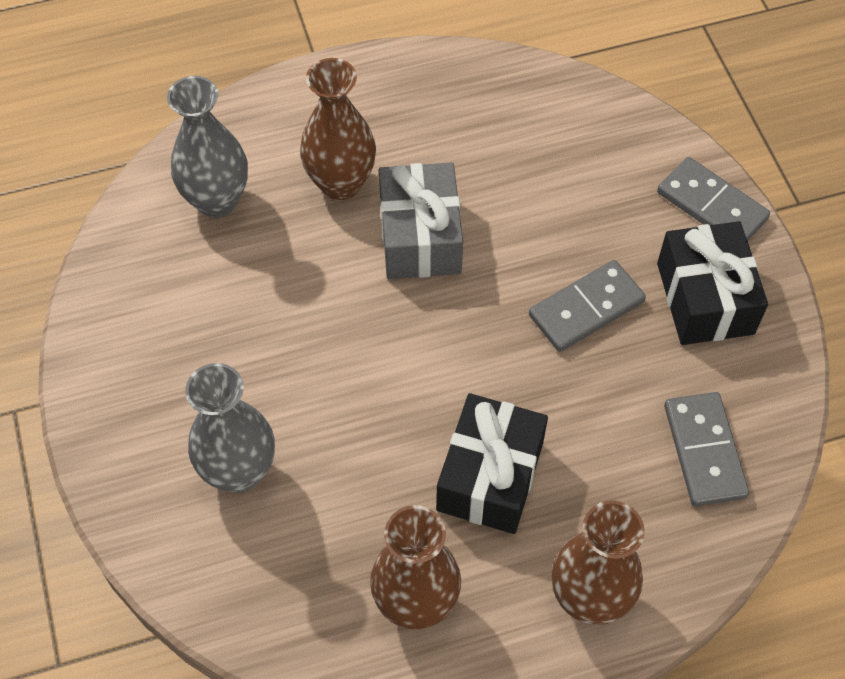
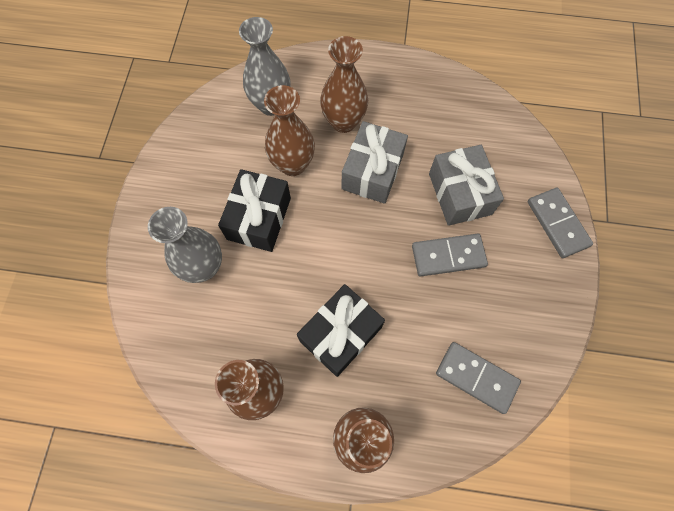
camera: 25 degrees right, 10 degrees up
(296, 273) = (293, 164): none -> brown vase
(559, 218) = (459, 194): none -> grey gift
(704, 451) = (476, 377): grey domino -> grey domino turned 75 degrees counterclockwise
(705, 298) = (524, 281): black gift -> black gift (259, 218)

